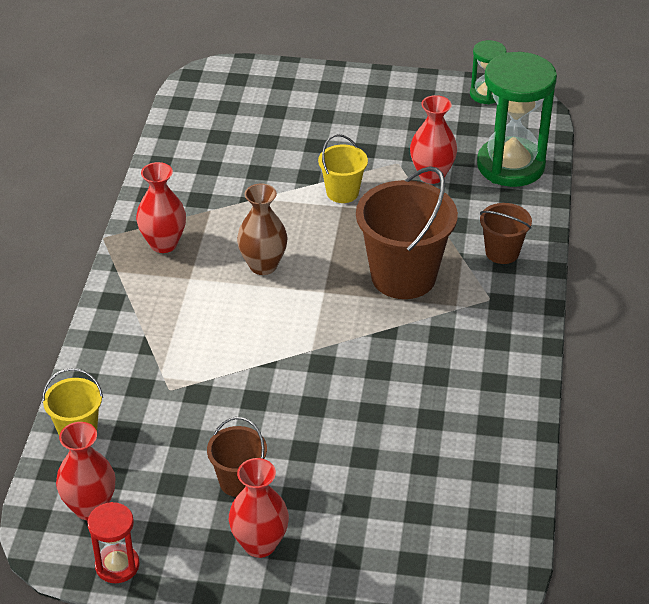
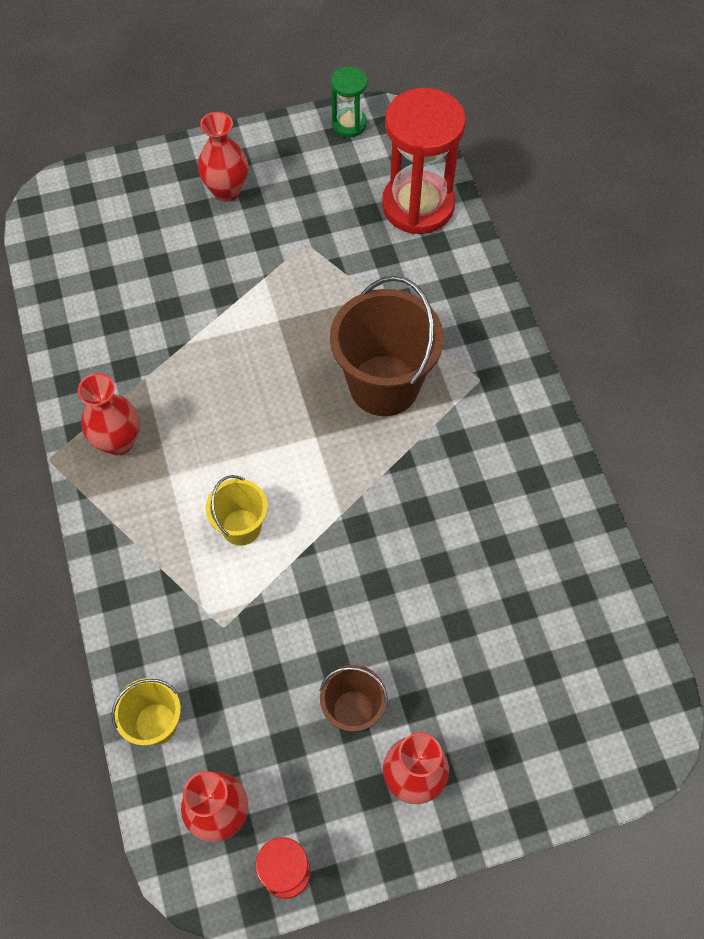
camera: 25 degrees left, 20 degrees up
(263, 265) = (237, 428): brown vase -> none
(342, 192) = (269, 302): yellow bucket -> yellow bucket (241, 527)
(431, 175) = (347, 246): red vase -> red vase (226, 191)
(502, 252) = (463, 317): brown bucket -> none
(510, 165) = (418, 205): green hourglass -> red hourglass

